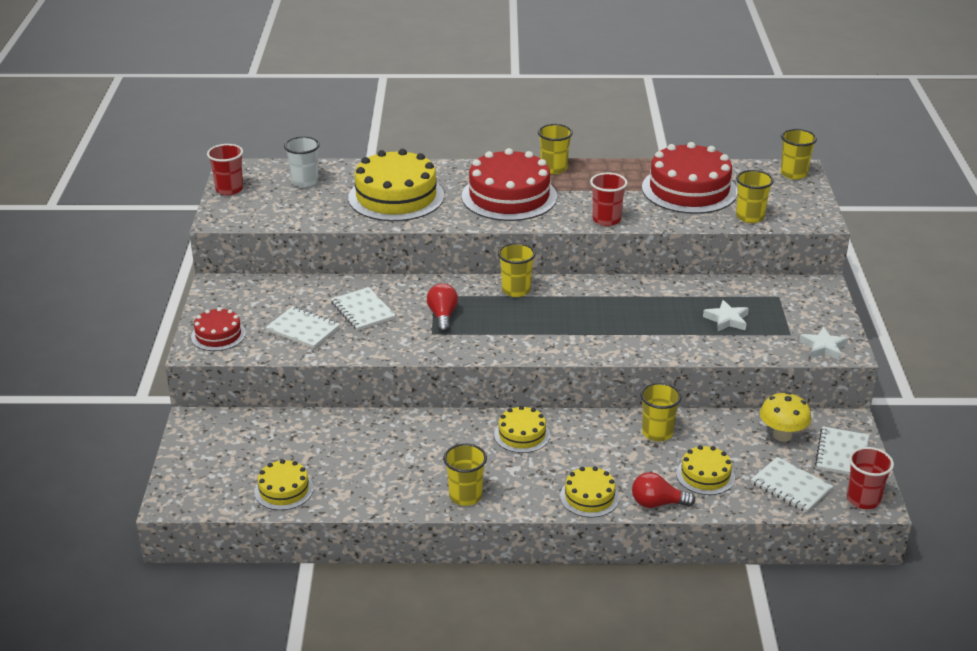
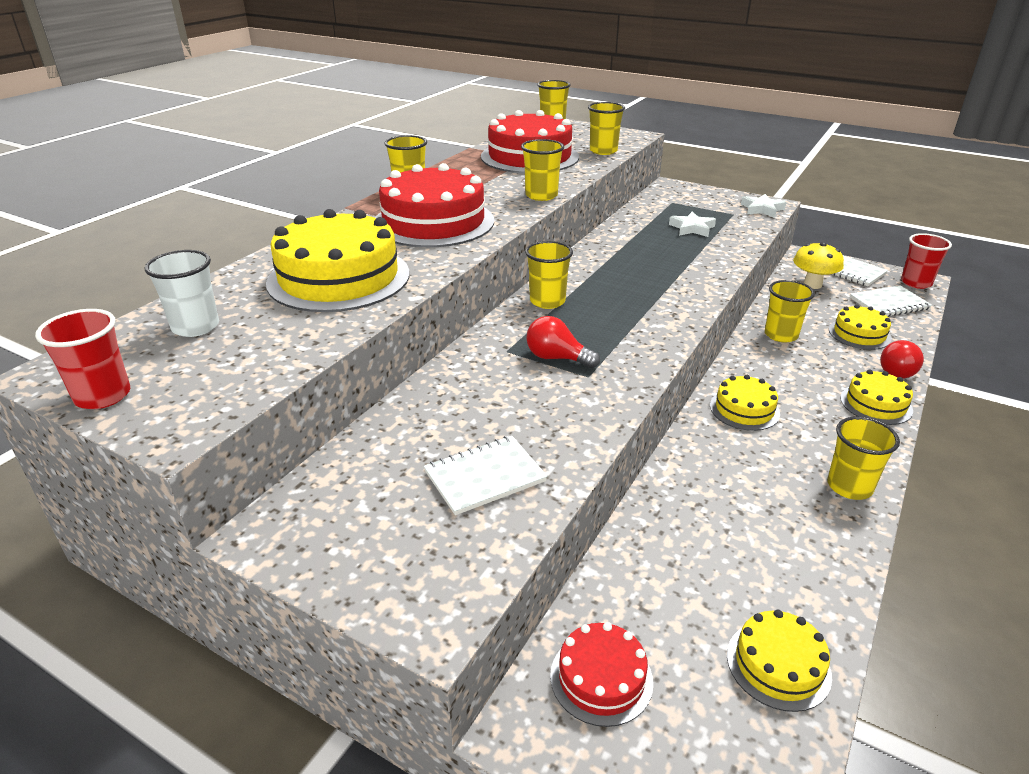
camera: 60 degrees left, 0 degrees up
(218, 335) = (416, 578): red cake -> red cake (601, 678)
(363, 311) = (488, 411): white notebook -> none
(606, 220) = (541, 196): red cup -> yellow cup

